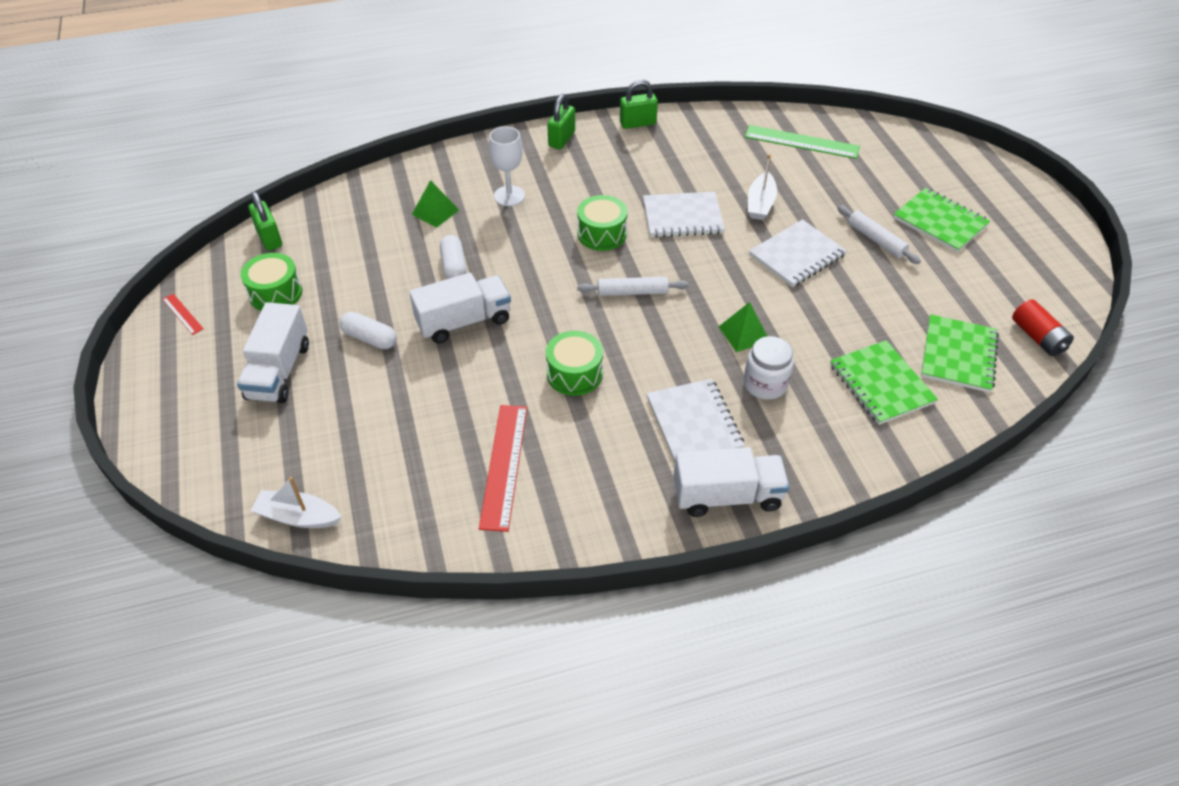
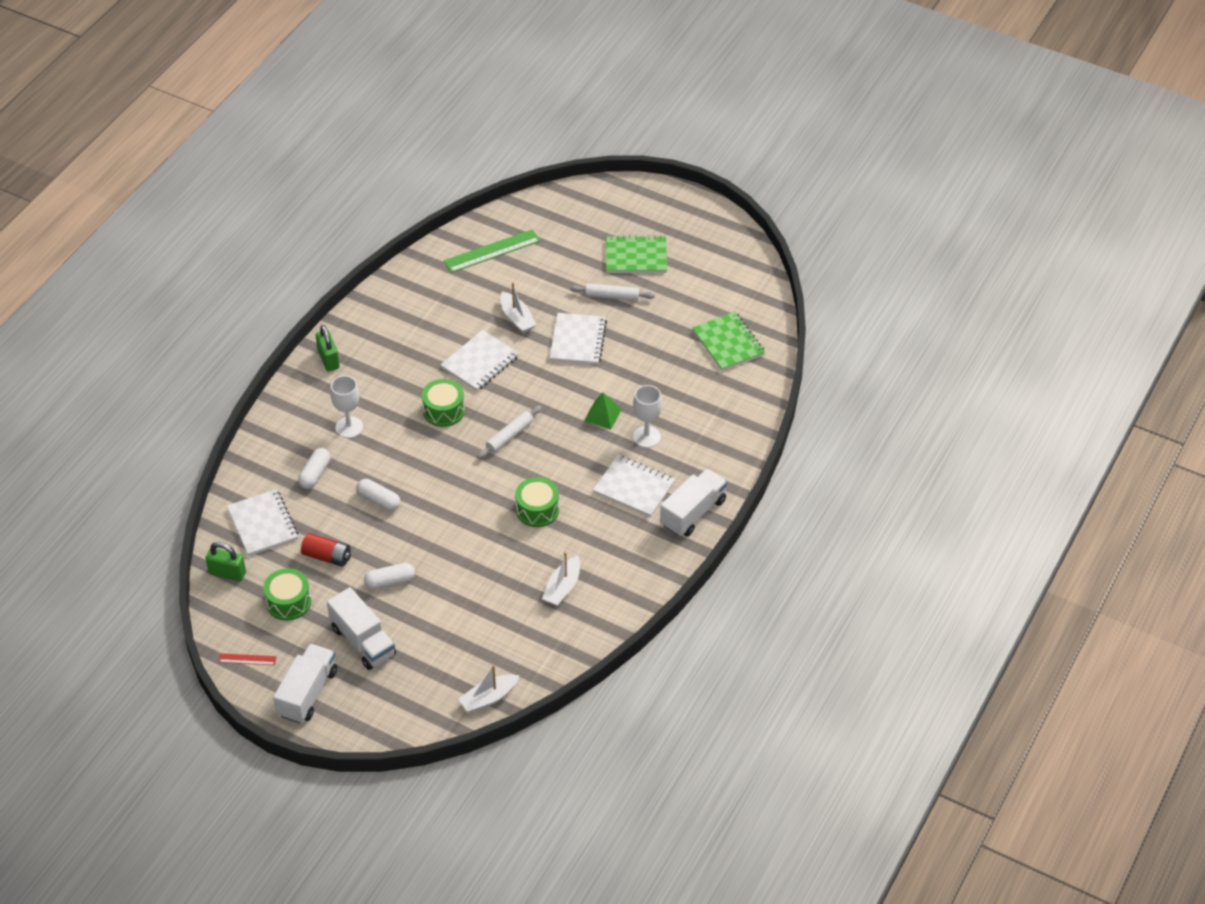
camera: 45 degrees left, 0 degrees up
(346, 221) = (263, 524): none -> white notebook
(435, 212) = (315, 474): green pyramid -> white capsule
(464, 322) = (433, 529): white truck -> white truck (307, 693)
(504, 465) = (562, 587): red ruler -> white boat
(637, 123) = (365, 310): green padlock -> none
(765, 384) = (646, 437): white jar -> white goblet
(881, 384) = (706, 391): green notebook -> none
(1037, 337) = (758, 301): red battery -> red battery (327, 556)

